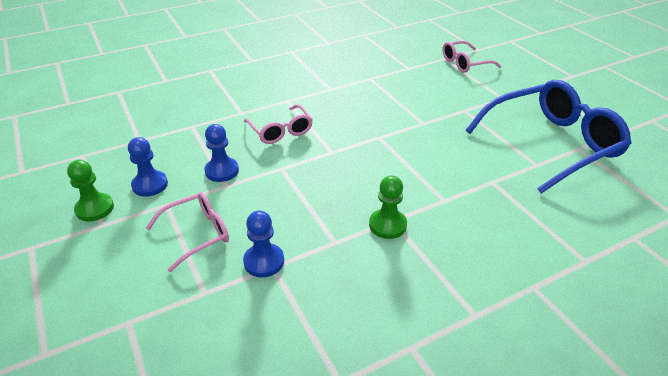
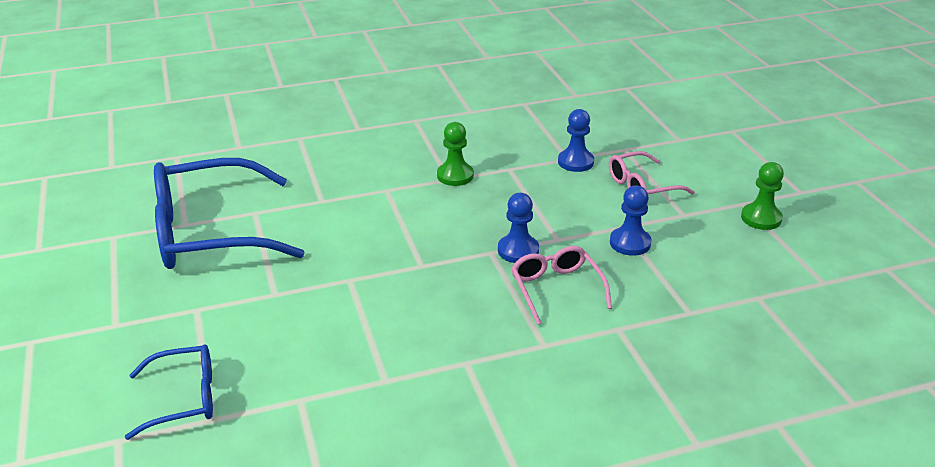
camera: 170 degrees left, 5 degrees down
(150, 185) = (712, 236): blue pawn -> blue pawn (518, 250)
(465, 63) = (184, 398): pink glasses -> blue glasses

